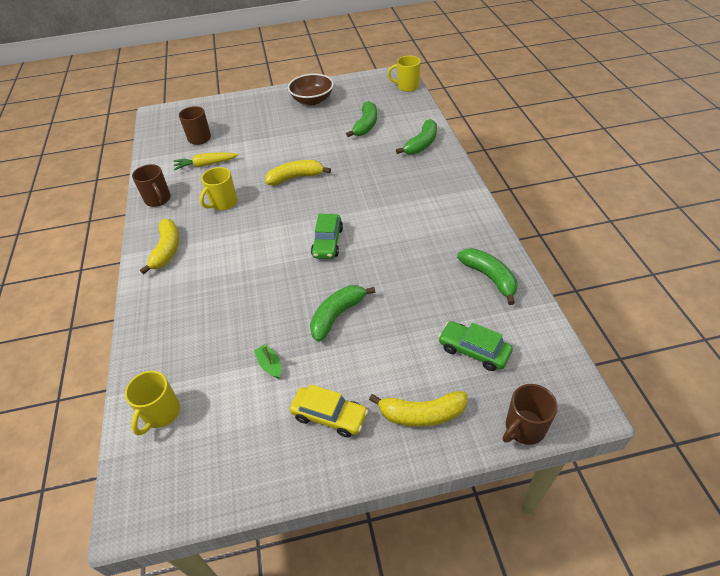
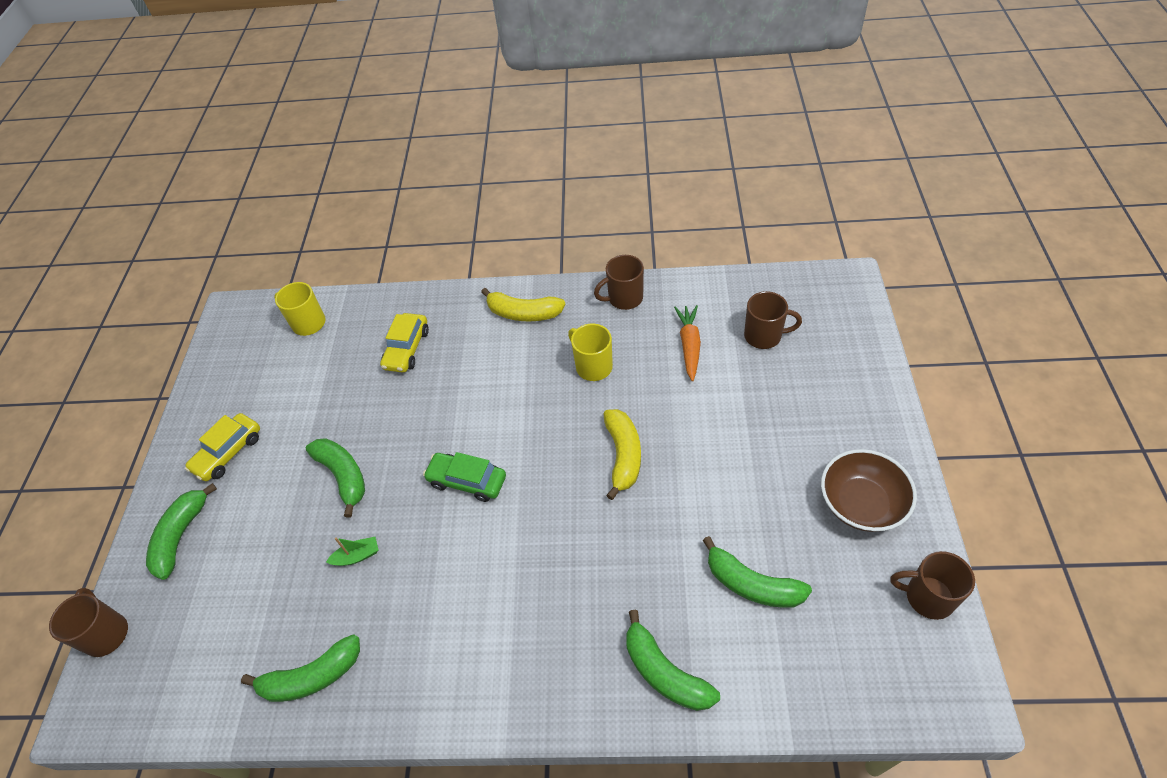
camera: 105 degrees right, 5 degrees up
(202, 315) = (407, 349): none -> yellow car
(206, 165) = (689, 345): yellow carrot -> orange carrot
(270, 365) = (313, 407): green boat -> green boat (357, 556)
(356, 82) = (927, 597): none -> brown mug
(407, 86) = (897, 703): yellow mug -> none
(421, 414) = (181, 535): yellow banana -> green banana
(473, 350) = (219, 614): green car -> none

